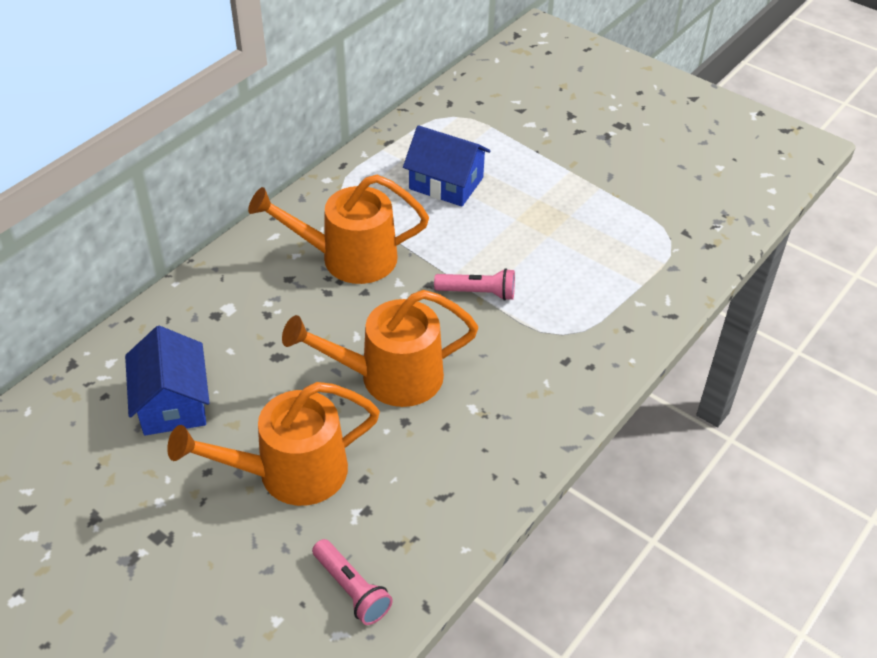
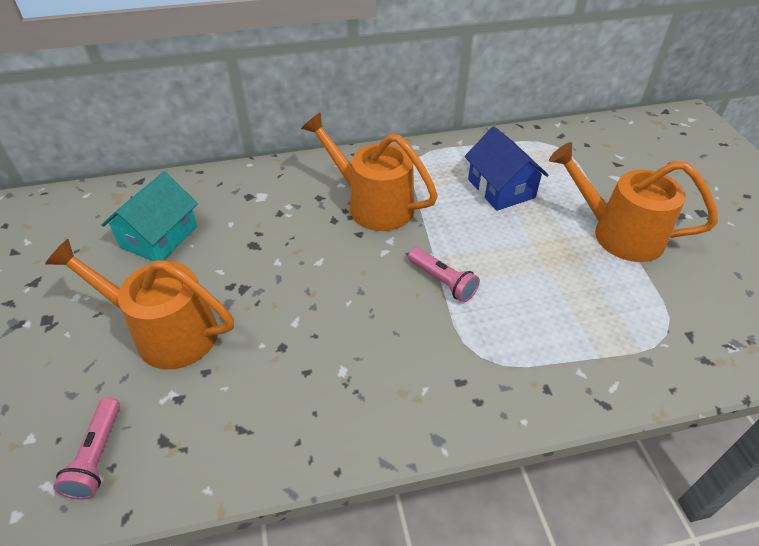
camera: 40 degrees right, 0 degrees up
(173, 403) = (159, 237): blue house -> turquoise house
(389, 377) = (307, 305): orange watering can -> orange watering can (617, 233)

